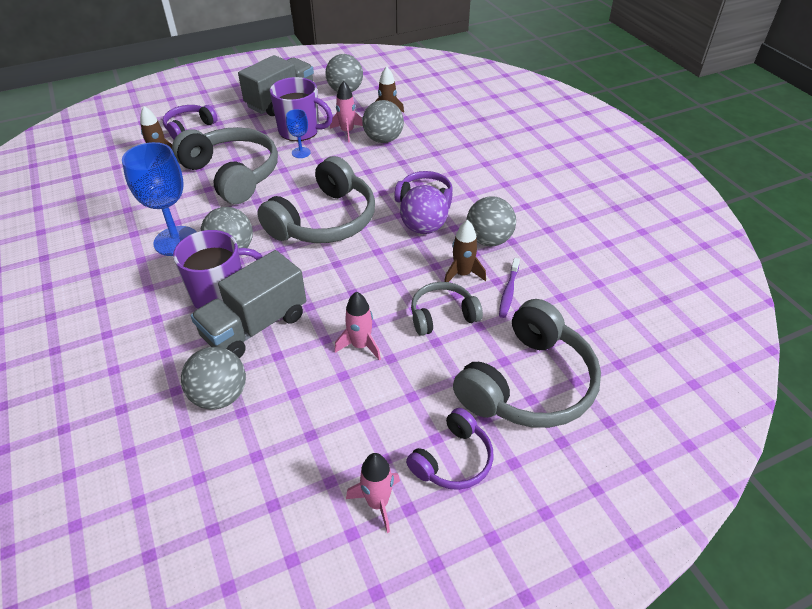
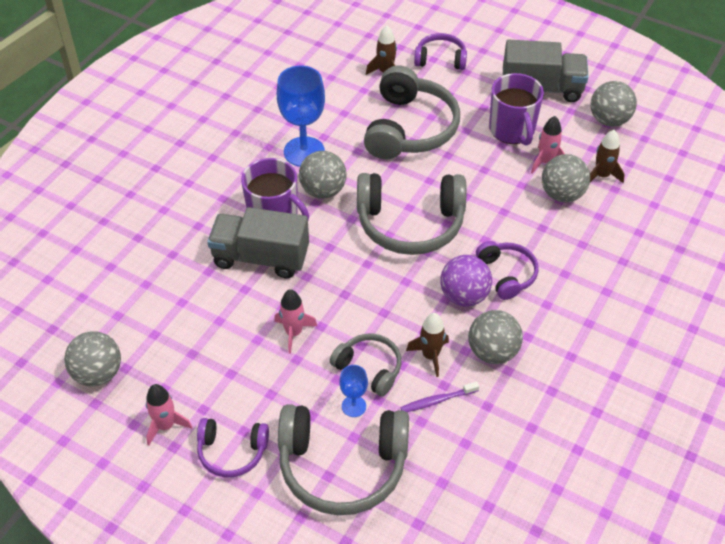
camera: 55 degrees right, 5 degrees up
(220, 396) = (186, 281): grey ball -> grey ball (98, 373)
(301, 152) = (482, 151): blue goblet -> blue goblet (353, 406)

